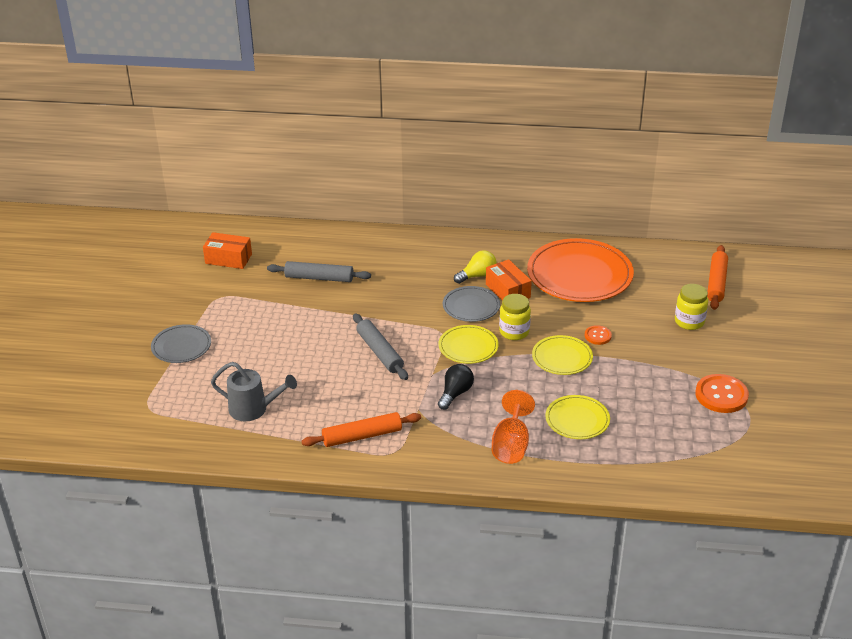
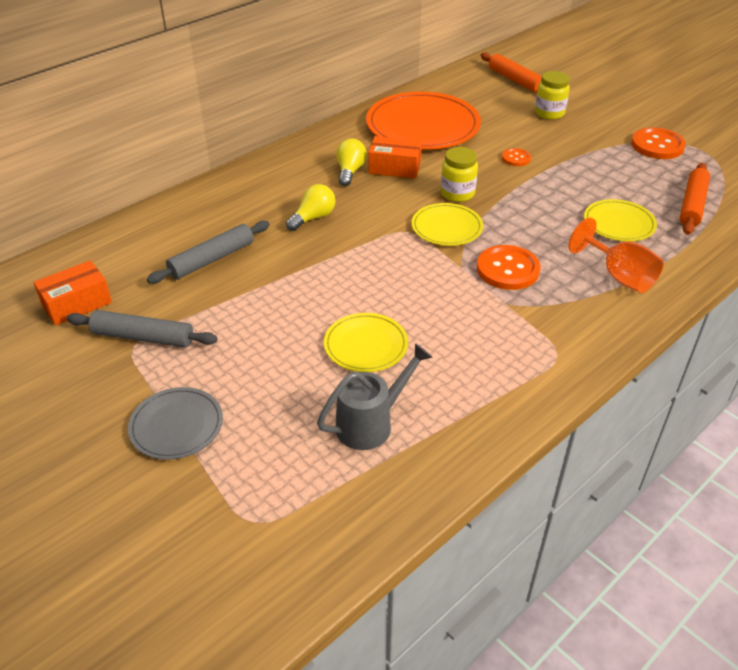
camera: 50 degrees left, 5 degrees up
(362, 436) = (508, 363): orange rolling pin -> orange rolling pin (692, 205)
(379, 352) = (387, 282): grey rolling pin -> grey rolling pin (143, 337)
(407, 290) = (313, 218): none -> yellow light bulb
(455, 393) = (507, 269): black light bulb -> orange button
(471, 306) = (389, 196): grey plate -> none
(562, 357) = (524, 188): yellow plate -> yellow plate (366, 345)

